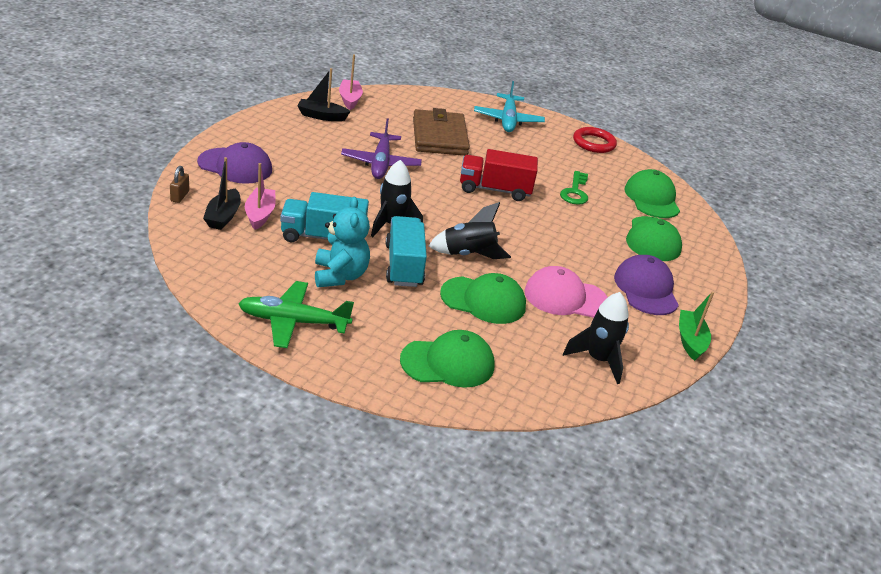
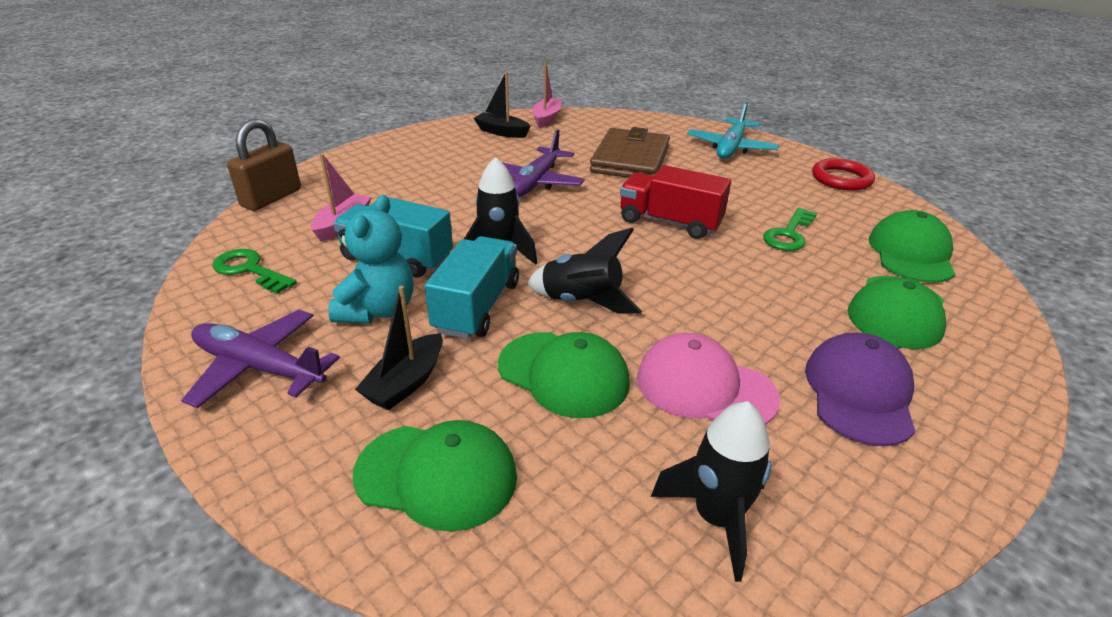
camera: 25 degrees right, 0 degrees up
(180, 196) = (271, 198): brown padlock -> brown padlock, size x1.98
(221, 258) = (249, 270): none -> green key
(223, 216) = (298, 223): black boat -> black boat (406, 382)
(235, 166) = (362, 173): purple cap -> none
(293, 322) = (259, 367): green plane -> purple plane
(690, 341) = (924, 509): green boat -> none

